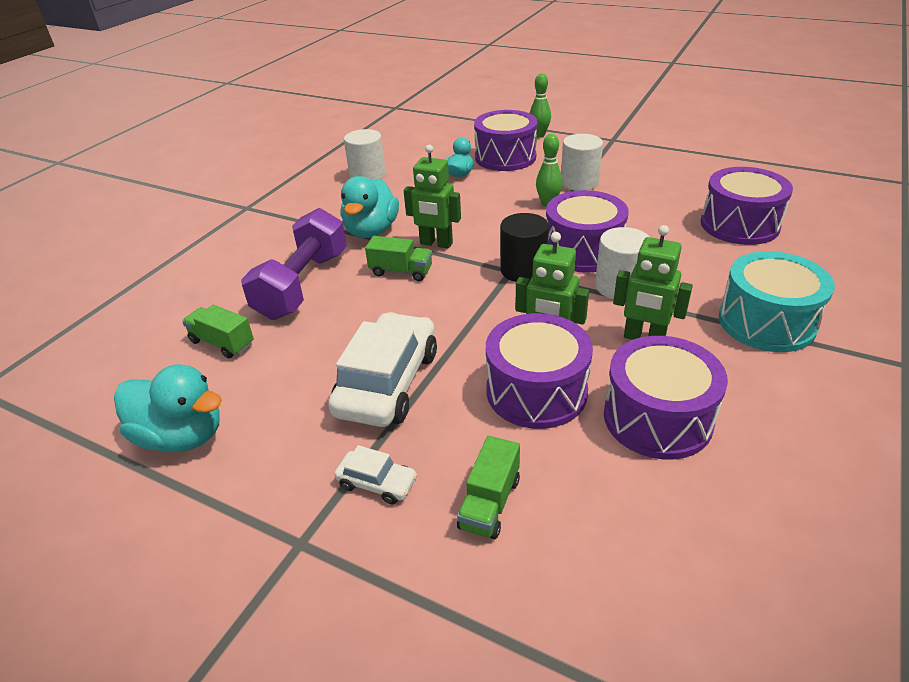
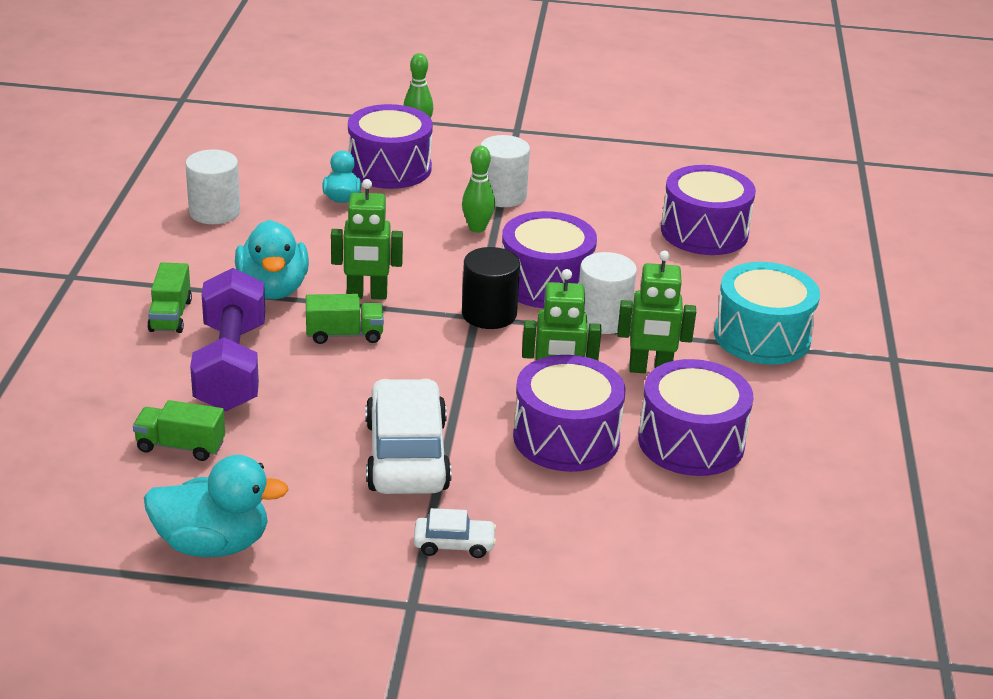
camera: 25 degrees left, 5 degrees down
(490, 503) = (570, 539): green truck -> green truck (170, 315)

